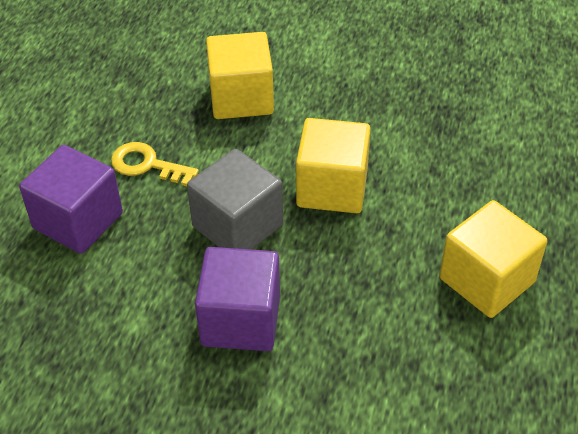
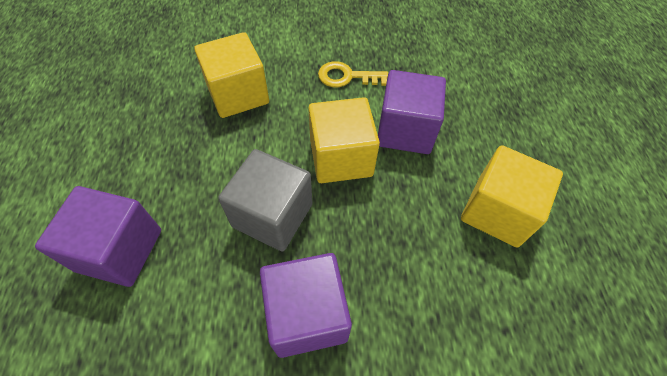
camera: 20 degrees left, 10 degrees up
(147, 165) = (172, 175): yellow key -> yellow key (346, 77)
(418, 176) = (405, 130): none -> purple cube

